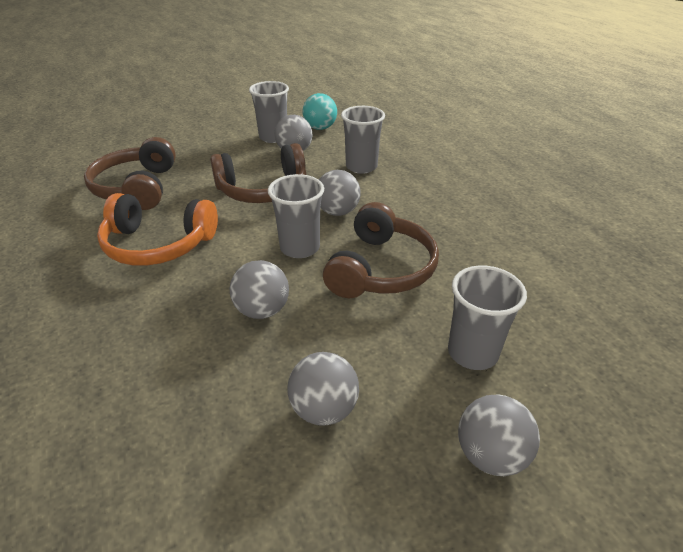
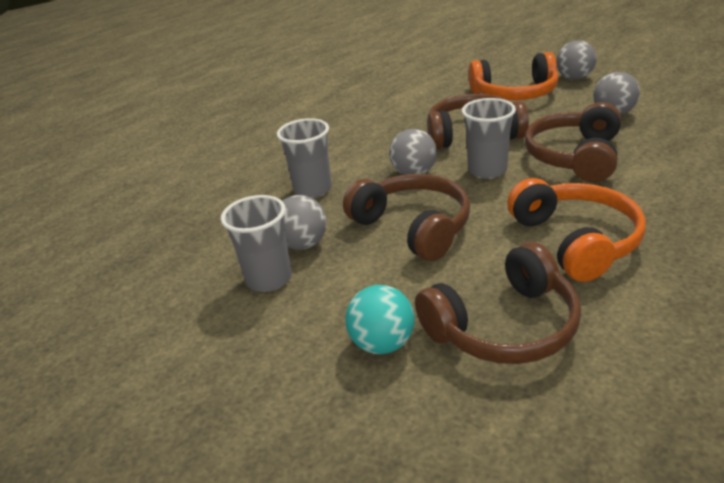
camera: 110 degrees left, 5 degrees down
(262, 310) = (575, 157): grey ball -> brown headphones
(320, 128) = (217, 252): turquoise ball -> turquoise ball (382, 343)
(472, 352) = (515, 93): grey cup -> orange headphones

